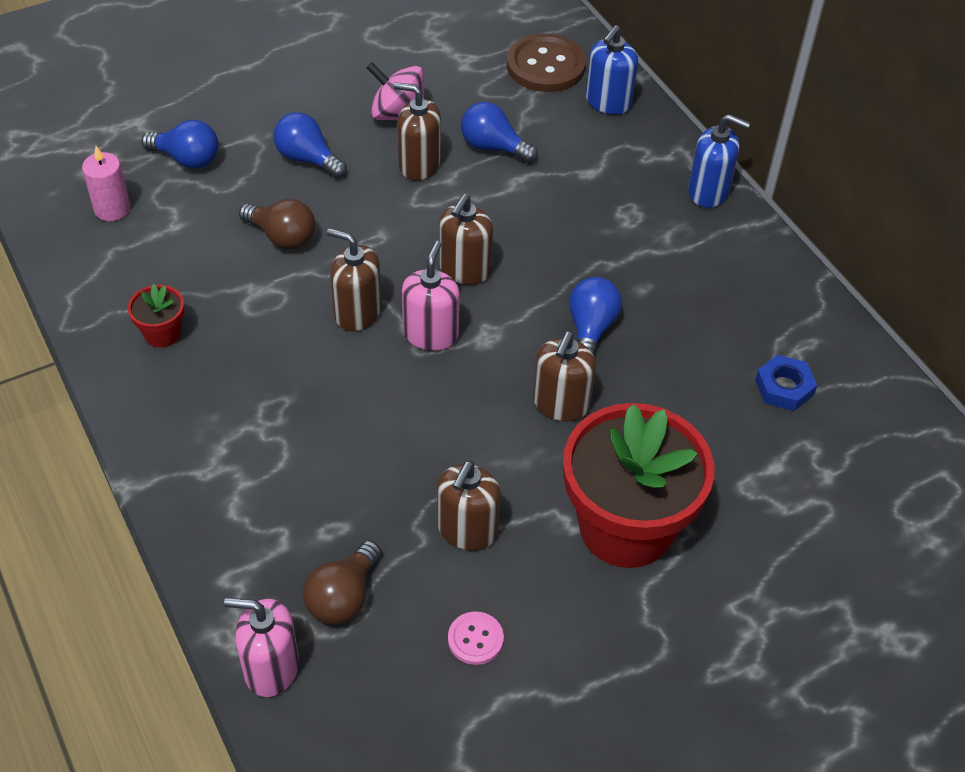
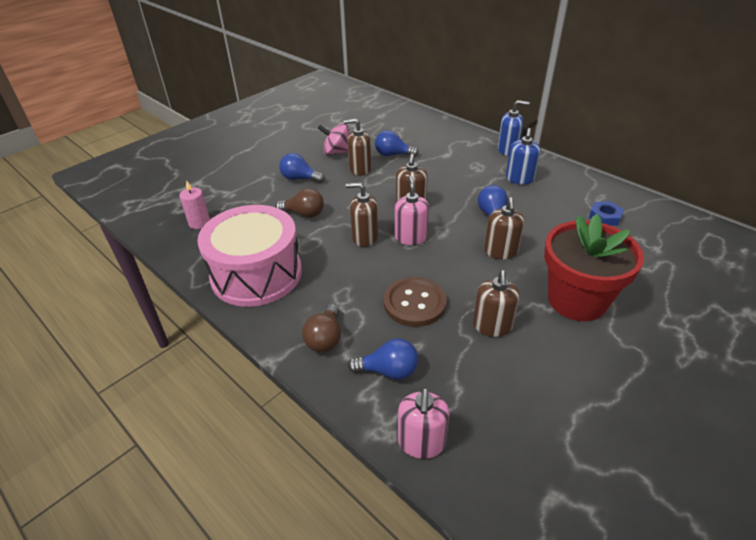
camera: 15 degrees left, 10 degrees down
(162, 333) = (256, 274): red flower pot -> pink drum
(187, 159) = (233, 192): blue light bulb -> blue light bulb (388, 371)
(271, 668) = (421, 442): pink soap dispenser -> pink soap dispenser turned 75 degrees counterclockwise
(343, 597) = (442, 384): brown light bulb -> brown light bulb (325, 338)
(475, 639) = (536, 384): pink button -> none
(545, 66) = (398, 121): brown button -> brown button (414, 303)
(608, 102) = (437, 128): blue soap dispenser -> blue soap dispenser (519, 179)

